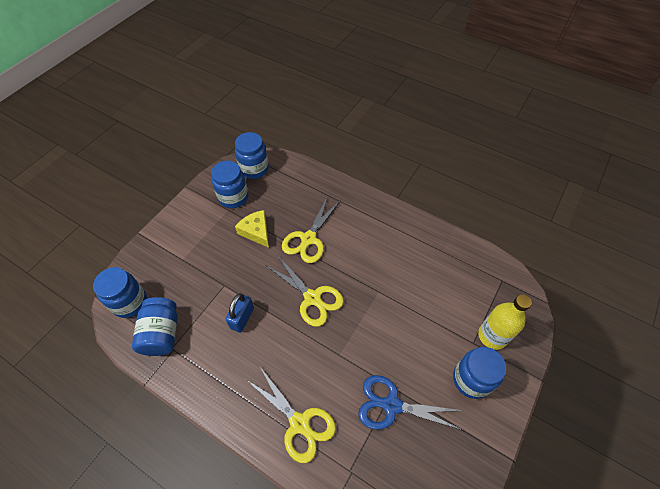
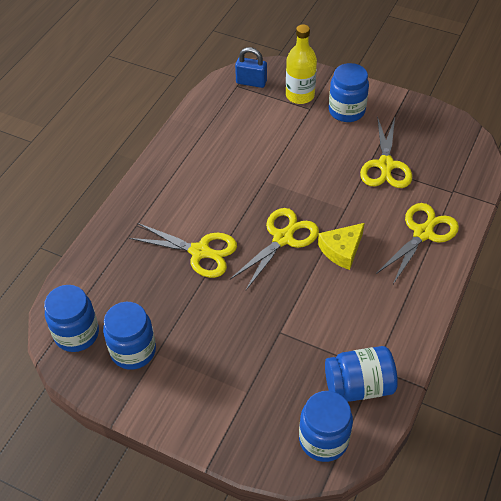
camera: 95 degrees left, 5 degrees down
(242, 318) = (321, 303): blue padlock -> blue padlock (251, 82)
(256, 231) = (193, 311): yellow cheese -> yellow cheese (341, 250)
(392, 405) = (386, 165): blue scissors -> yellow scissors

